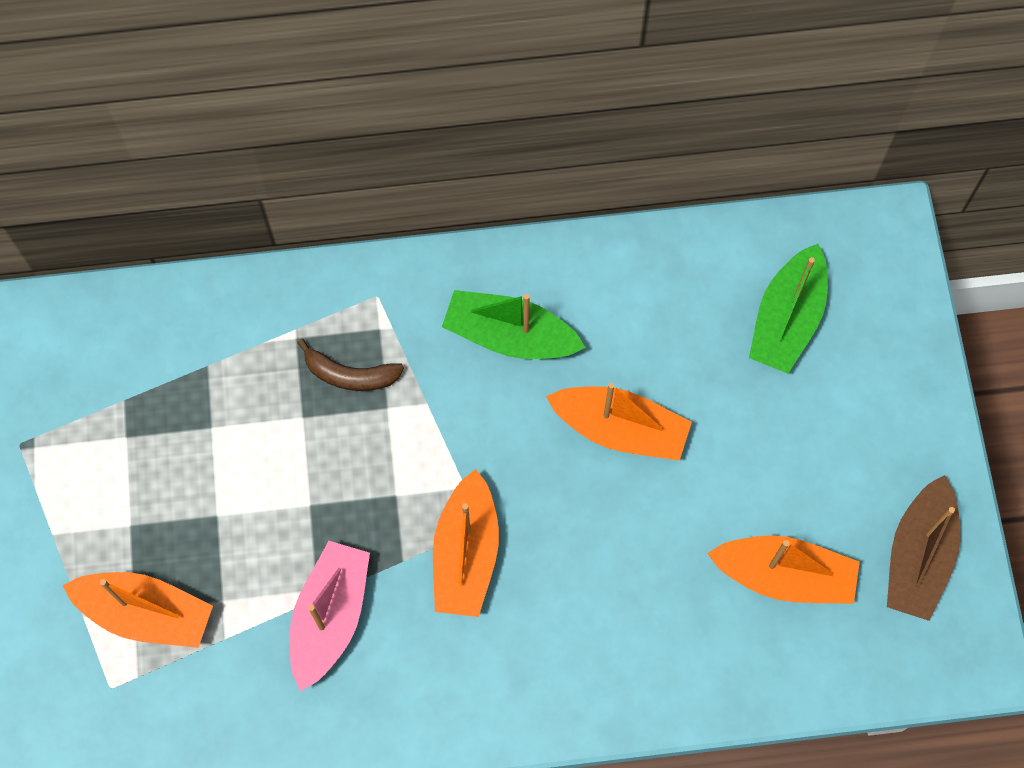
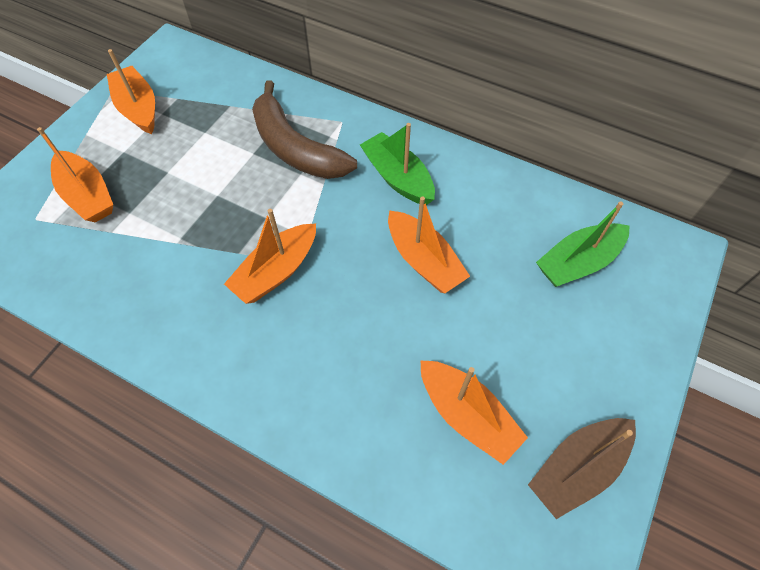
camera: 35 degrees right, 10 degrees down
(86, 449) = (138, 108): none -> orange boat
(330, 617) = (173, 256): pink boat -> none
(350, 375) = (295, 148): brown banana -> brown banana, size x2.05

